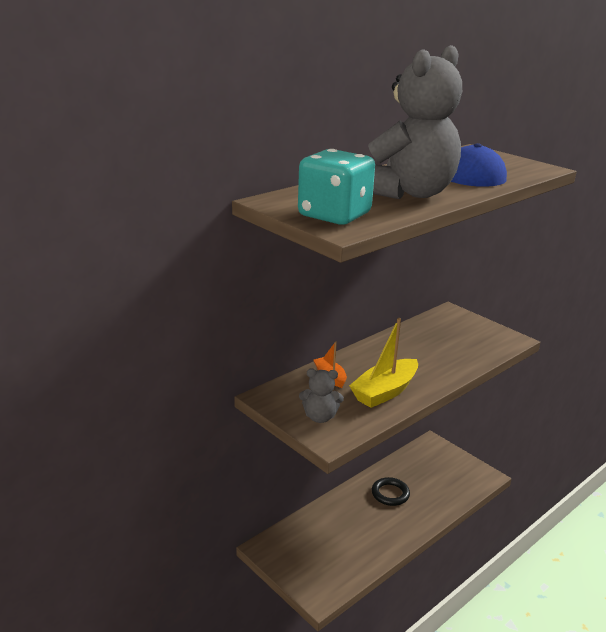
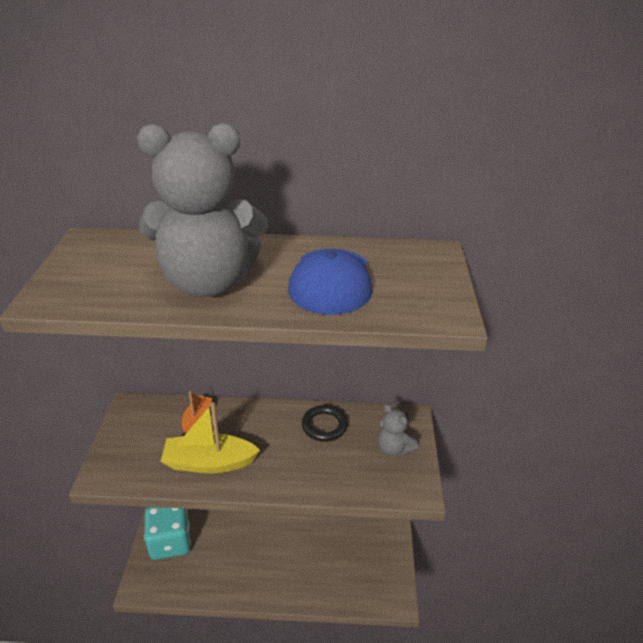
camera: 45 degrees right, 10 degrees up
(320, 417) = (129, 450): grey teddy bear -> grey teddy bear (394, 448)
(334, 215) = (83, 279): turquoise dice -> turquoise dice (170, 542)
(390, 494) = (294, 548): black ring -> black ring (324, 425)

